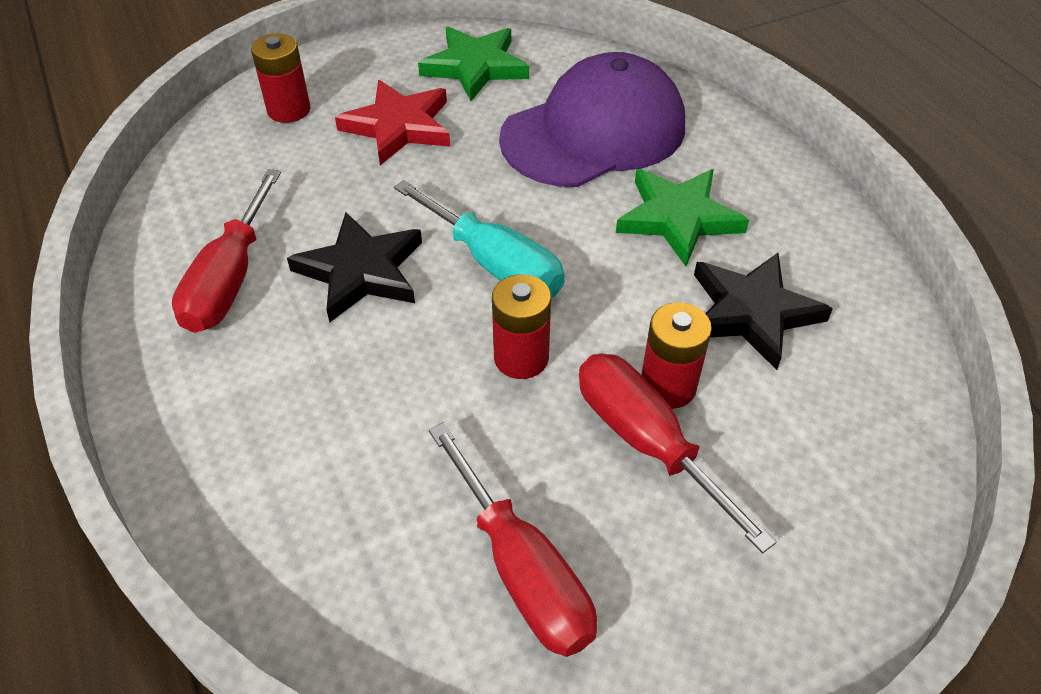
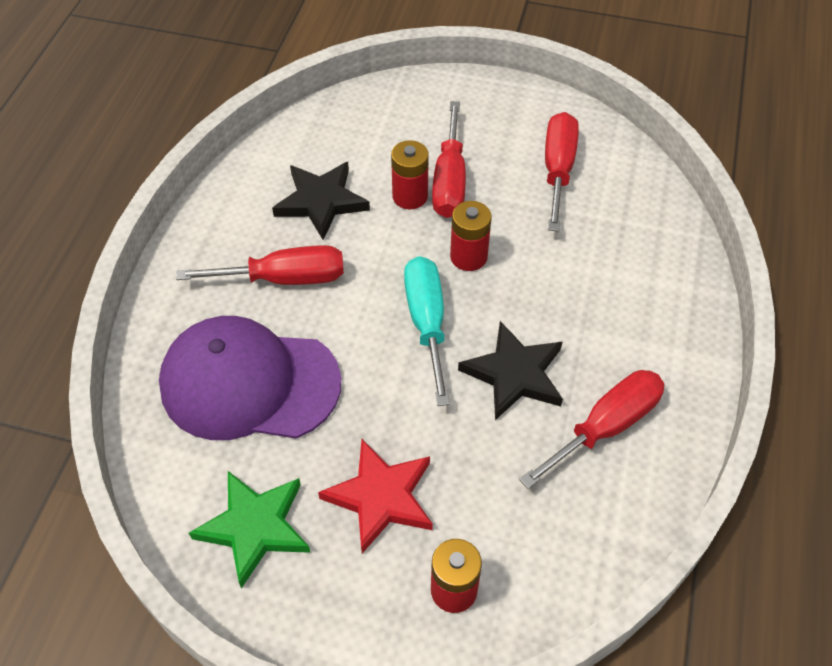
camera: 140 degrees left, 5 degrees up
(678, 218) = (284, 278): green star -> red screwdriver

